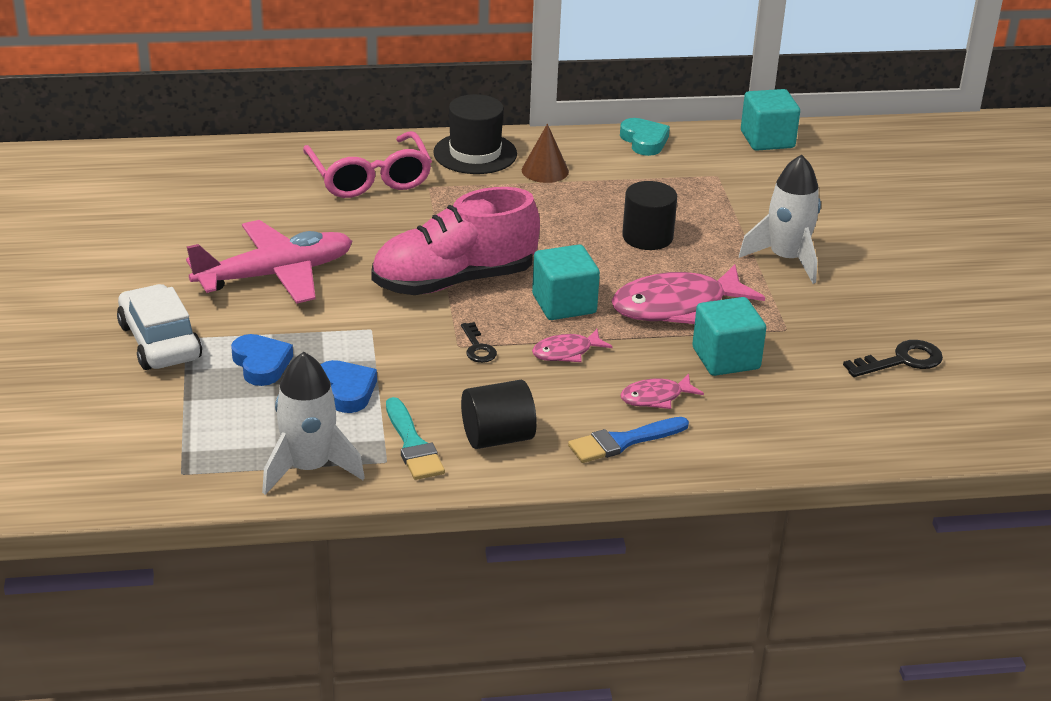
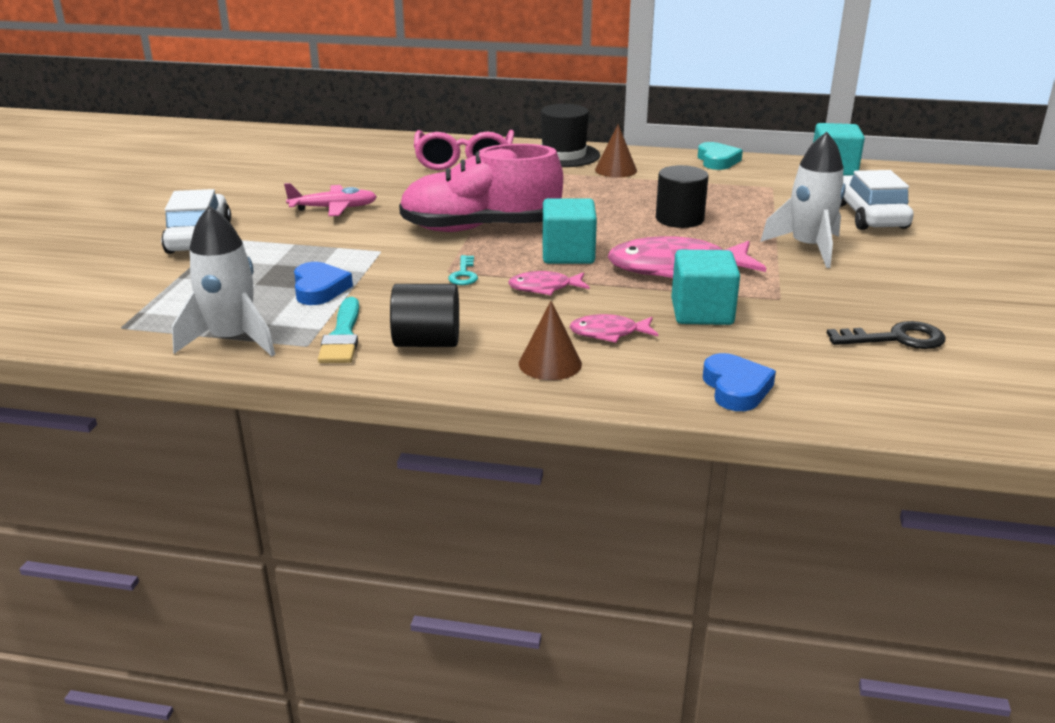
camera: 20 degrees right, 5 degrees down
(261, 364) = (265, 262): blue heart -> blue heart (736, 388)
(275, 275) = (334, 208): pink plane -> pink plane, size x0.59
(477, 347) = (464, 274): black key -> turquoise key
(623, 441) = (550, 363): blue brush -> brown cone
(826, 206) = (869, 216): none -> white car

